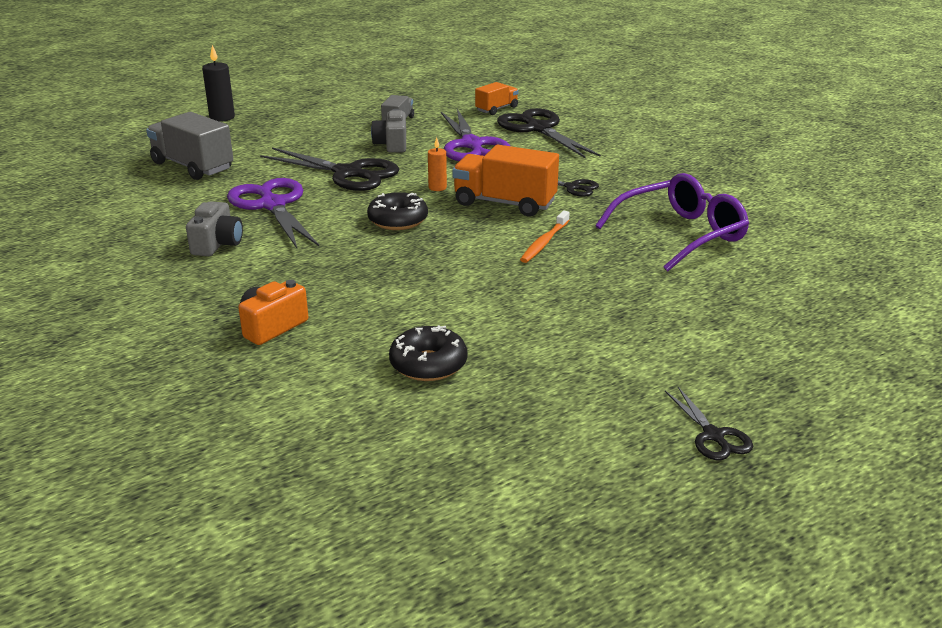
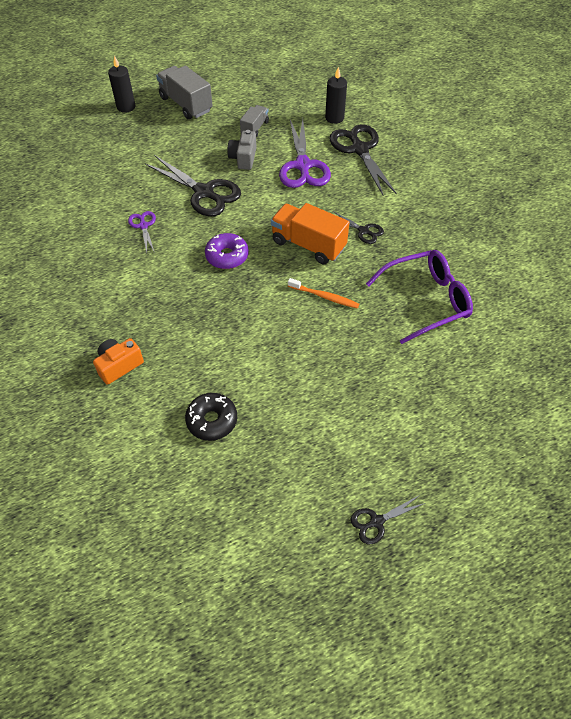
camera: 10 degrees right, 25 degrees up
(193, 166) = (95, 170): grey truck -> grey truck (186, 104)
(217, 244) = (98, 268): grey camera -> none
(273, 205) = (143, 226): purple scissors -> purple scissors, size x0.50
(398, 220) = (227, 256): black donut -> purple donut
(437, 187) = (264, 218): orange candle -> none
(496, 109) = (334, 118): orange truck -> black candle
(544, 242) = (324, 296): orange toothbrush -> orange toothbrush turned 105 degrees counterclockwise
(713, 436) = (376, 521): black scissors -> black scissors turned 75 degrees clockwise

